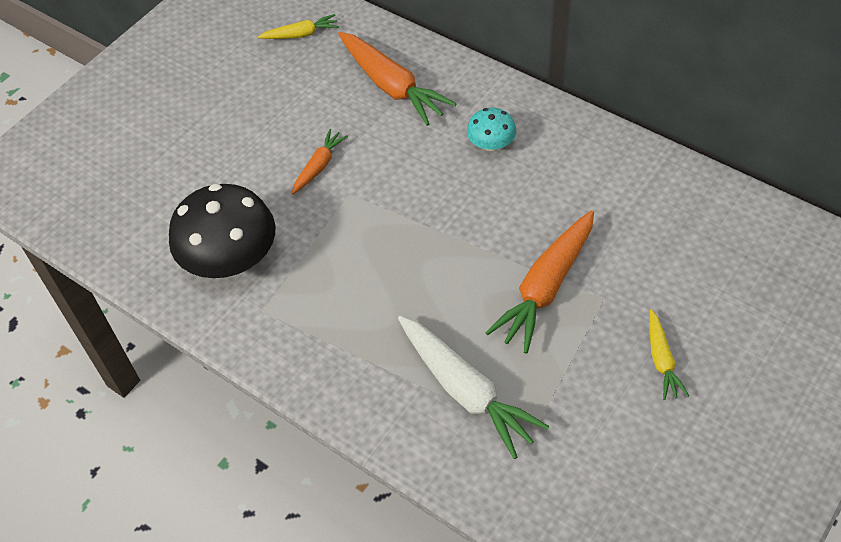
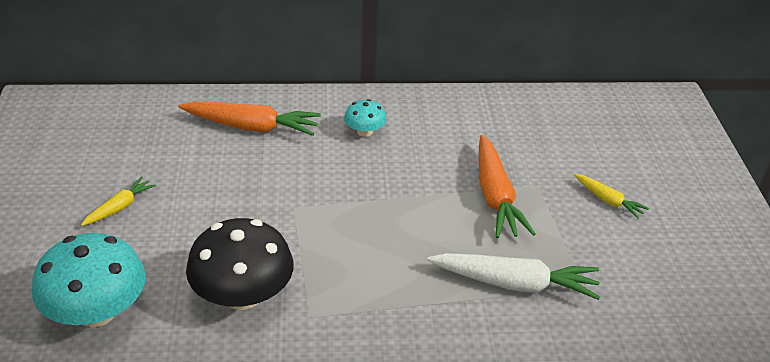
camera: 45 degrees left, 15 degrees down
(118, 209) = (96, 312): none -> turquoise mushroom
(301, 34) = (138, 123): yellow carrot -> yellow carrot (119, 207)
(319, 166) = (249, 200): orange carrot -> none

